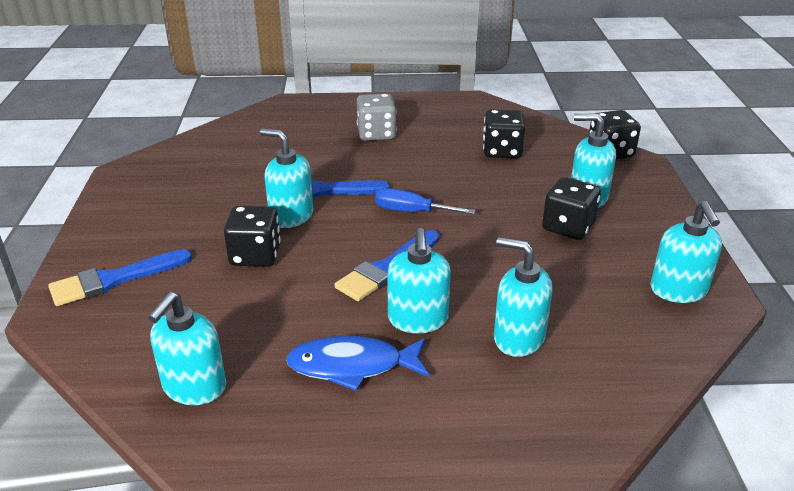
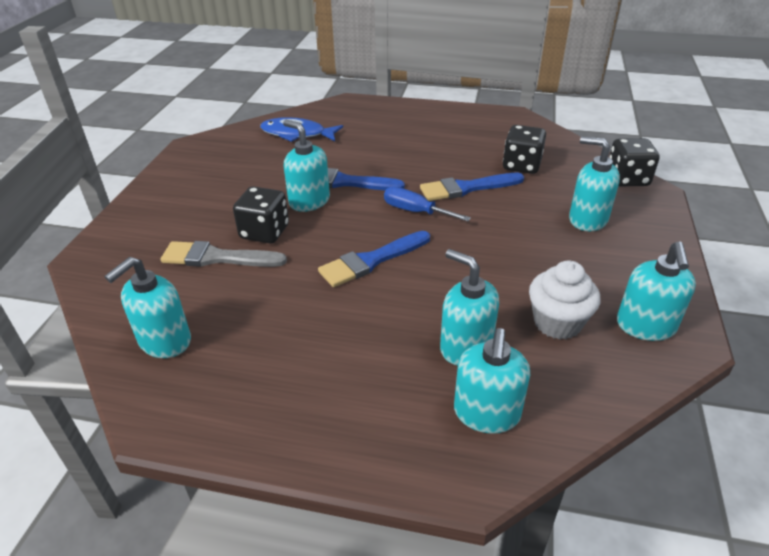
camera: 15 degrees right, 5 degrees up
(114, 280) = (144, 236): blue brush -> blue brush (466, 188)
(213, 290) = (217, 258): none -> grey brush
(352, 366) = (303, 346): blue fish -> blue fish (297, 134)
(376, 134) = (413, 137): grey dice -> none
(418, 319) = (379, 313): turquoise soap dispenser -> turquoise soap dispenser (486, 413)
(568, 227) = (557, 246): black dice -> none
(597, 300) = (557, 323): none -> white cupcake

